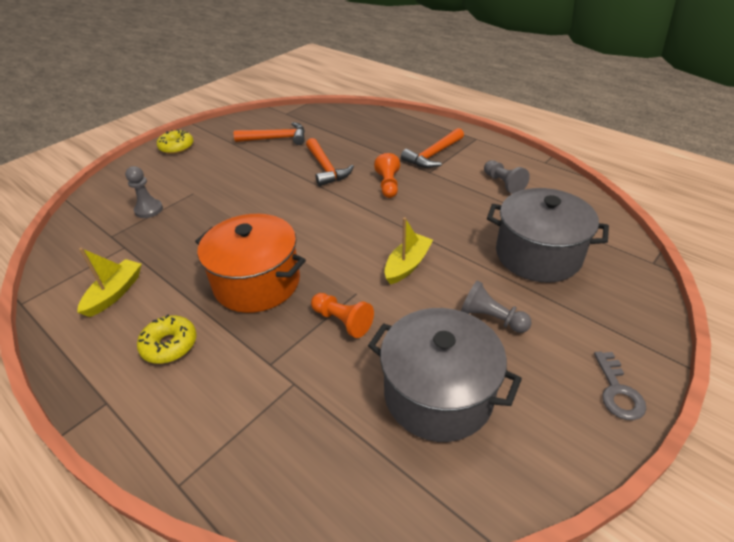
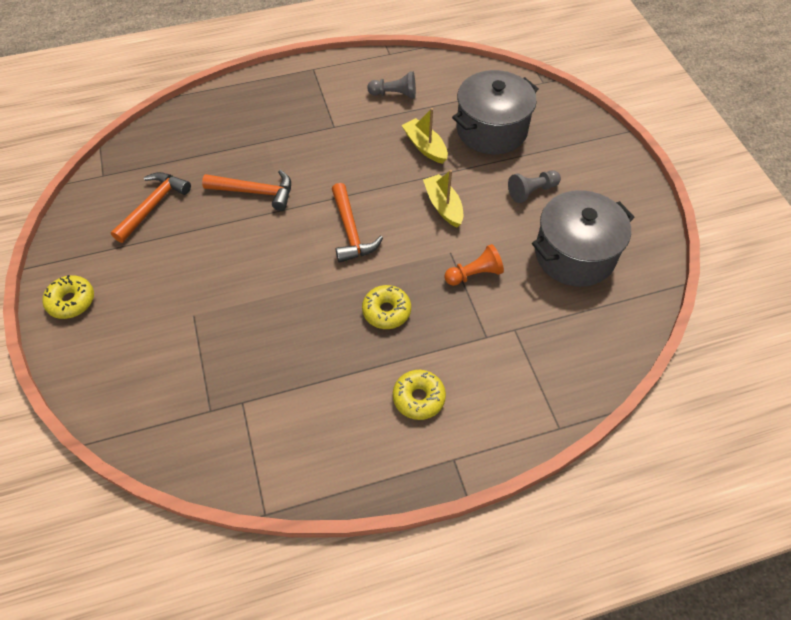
camera: 60 degrees left, 15 degrees up
(115, 293) = (315, 426): yellow boat -> yellow boat (425, 147)
(149, 210) = (190, 364): grey pawn -> none
(257, 282) = (386, 311): orange pot -> yellow donut
(388, 185) = (327, 163): orange pawn -> none
(433, 155) = (310, 109): orange hammer -> orange hammer (350, 231)
(617, 391) = (626, 172): grey key -> none

